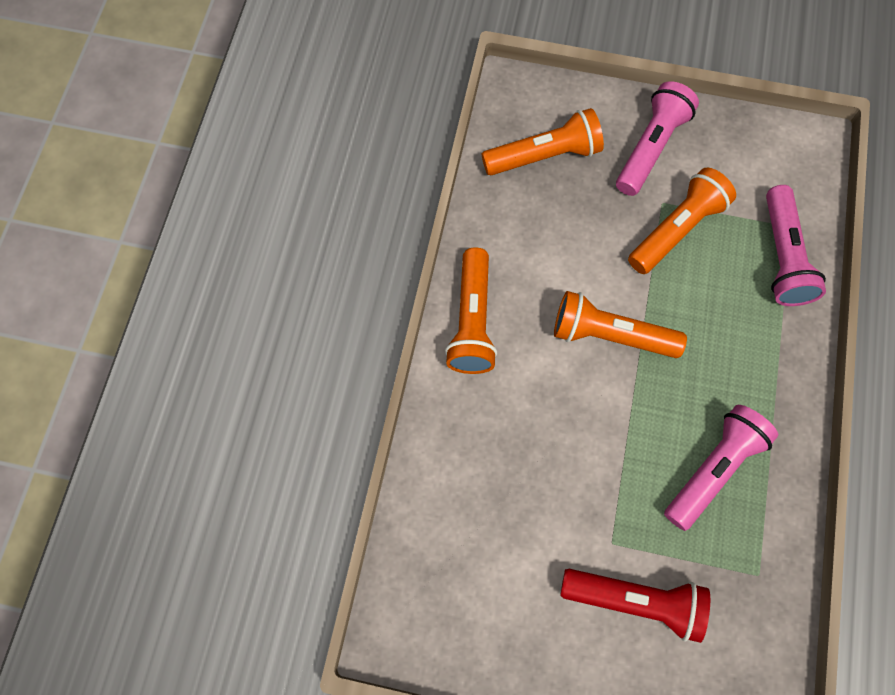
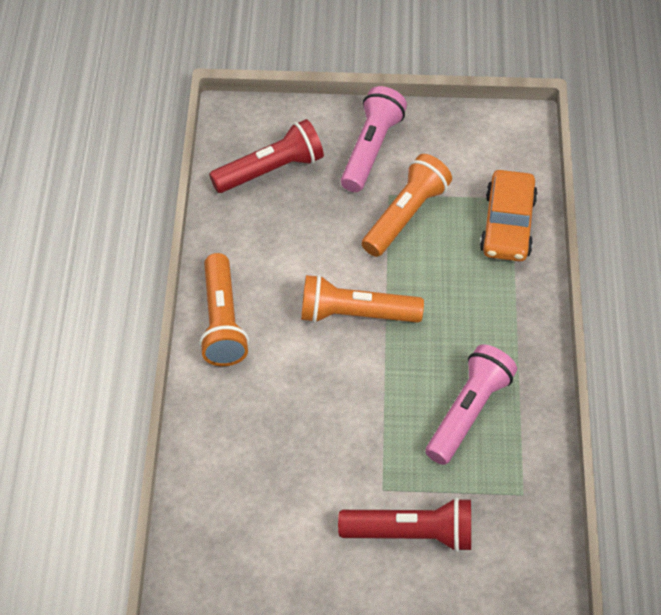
camera: 10 degrees left, 15 degrees down
(544, 155) = (270, 170): orange flashlight -> red flashlight
(782, 257) = (507, 225): pink flashlight -> orange car

